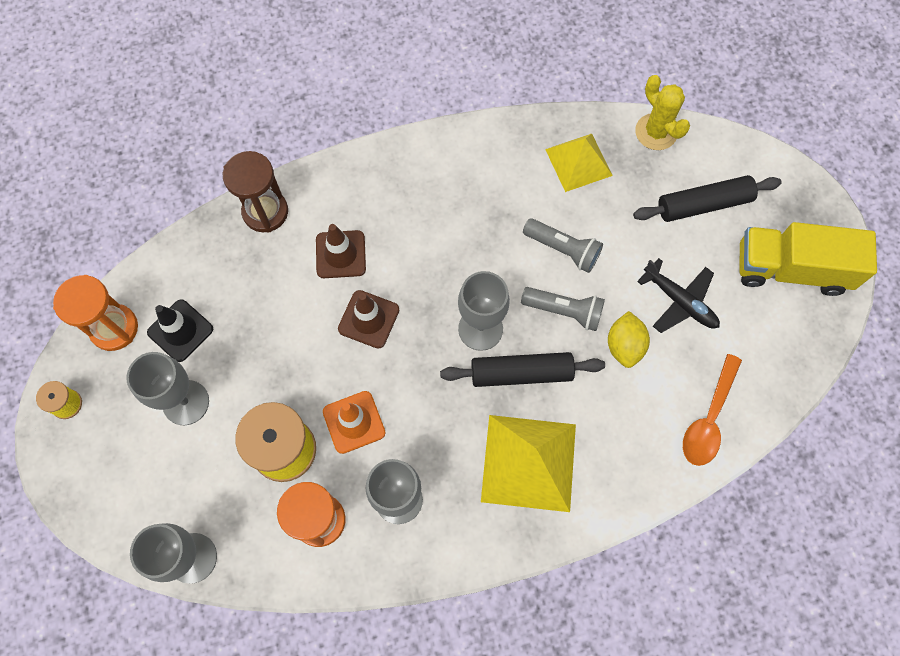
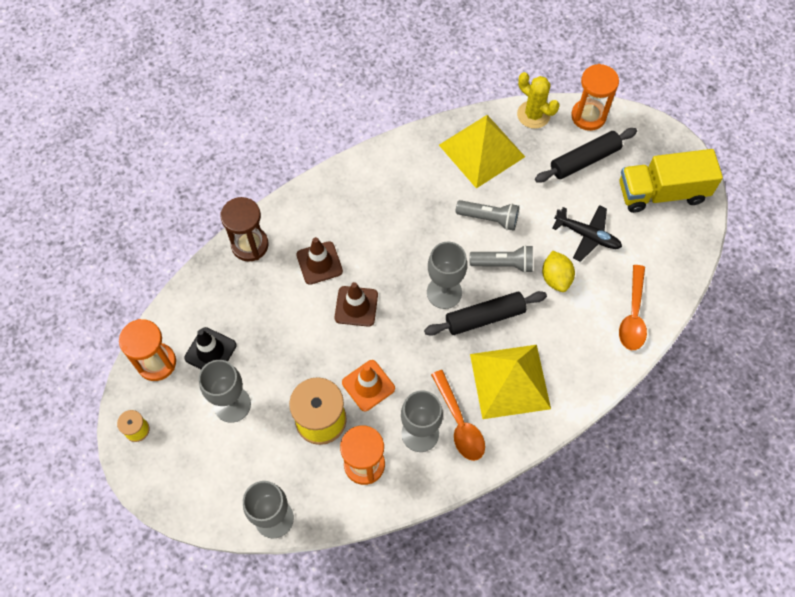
camera: 15 degrees left, 5 degrees down
(451, 499) = (459, 423): none -> orange spoon
(578, 162) = (482, 150): yellow pyramid -> yellow pyramid, size x1.52
(724, 150) = (588, 116): none -> orange hourglass

